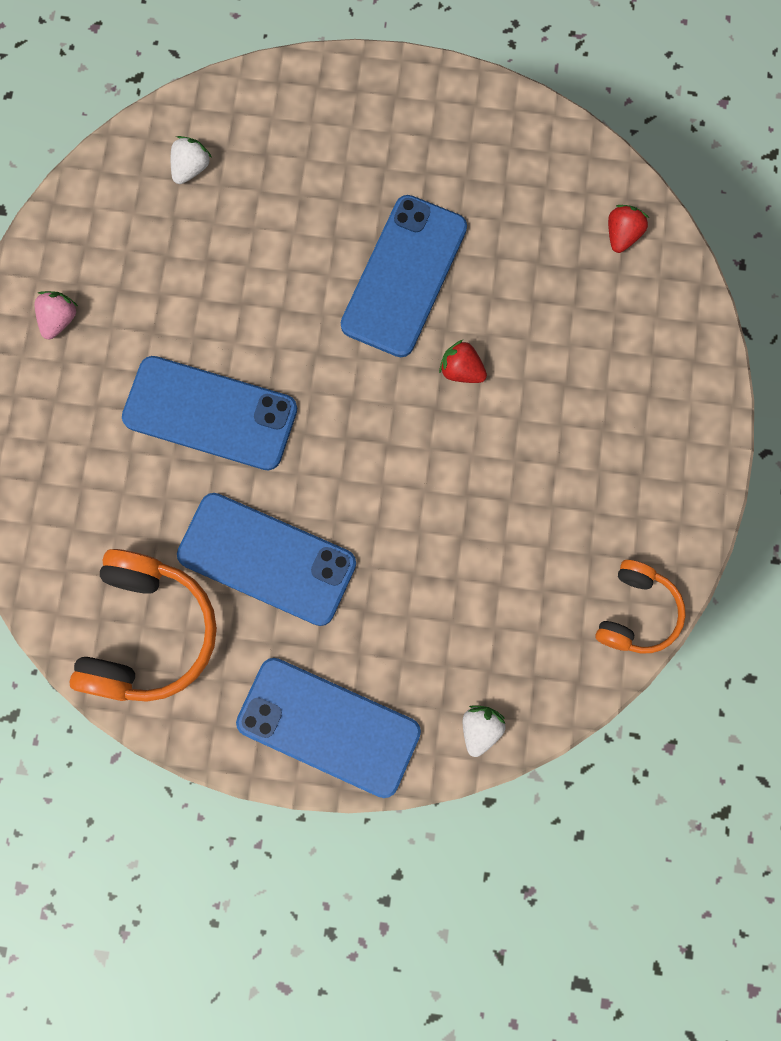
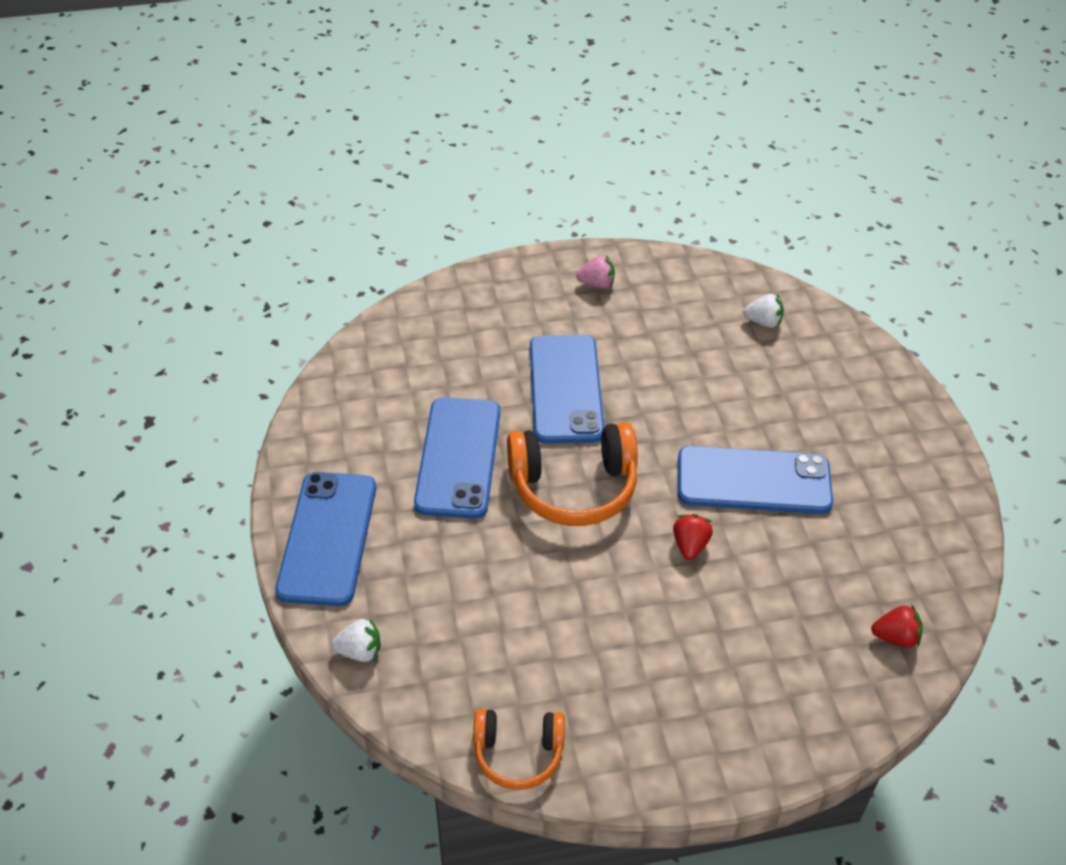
camera: 70 degrees right, 30 degrees down
(148, 633) = (369, 402): orange headphones -> orange headphones (574, 487)

